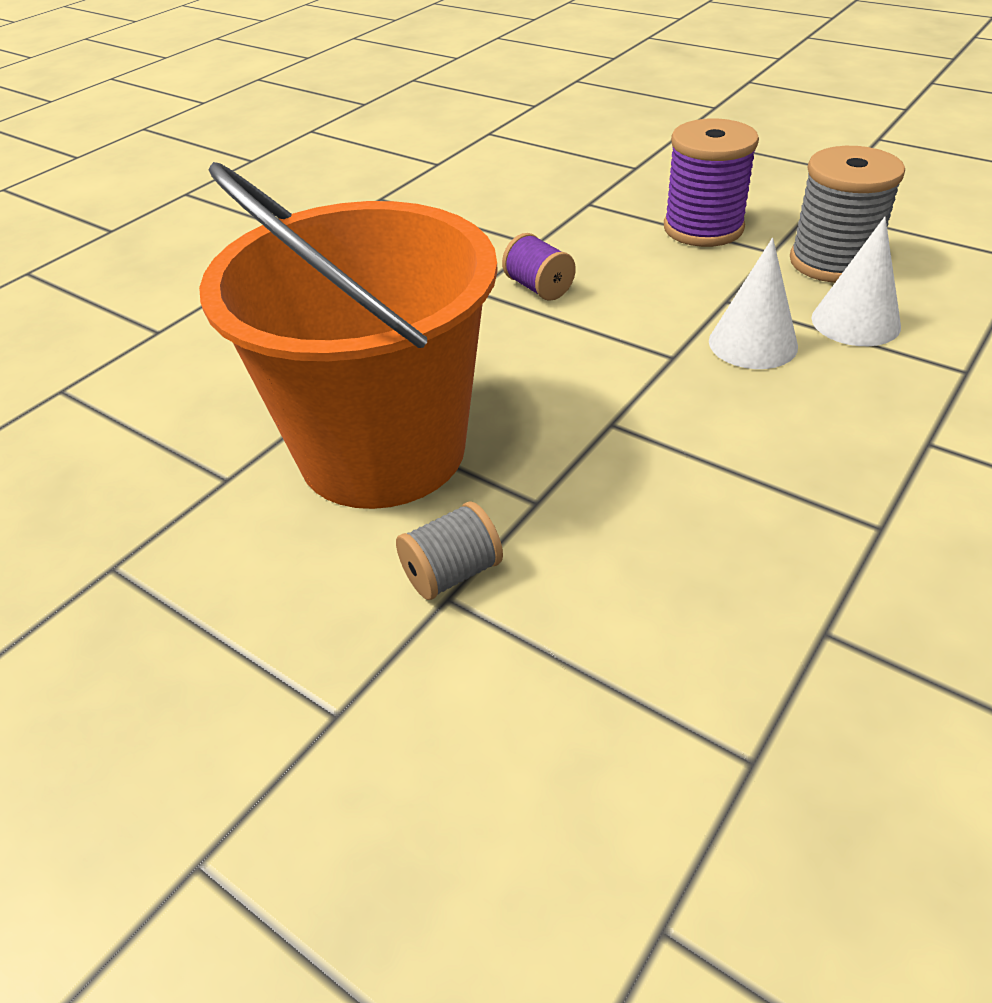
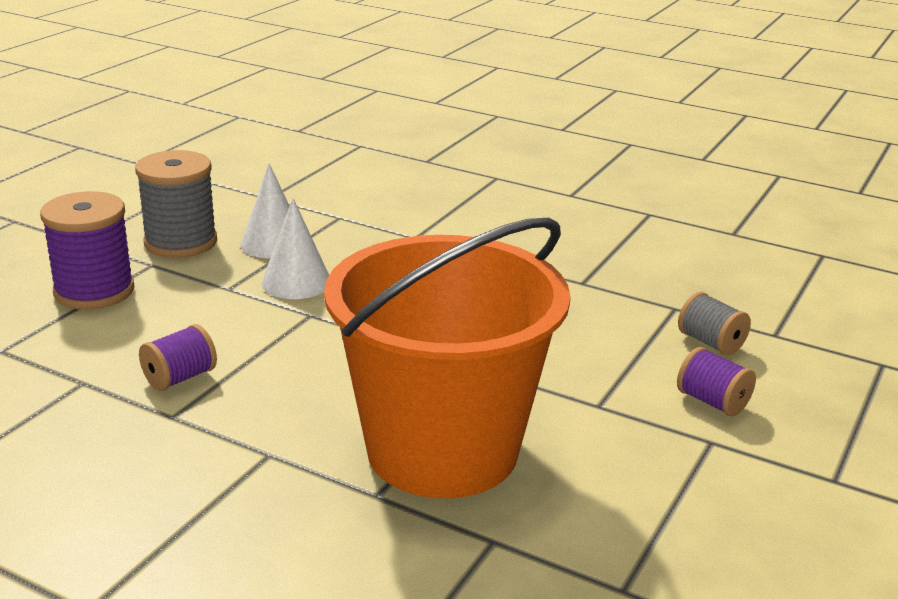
camera: 100 degrees left, 15 degrees down
(435, 743) = (712, 402): none -> purple spool
(452, 573) = (576, 404): grey spool -> grey spool (710, 343)

